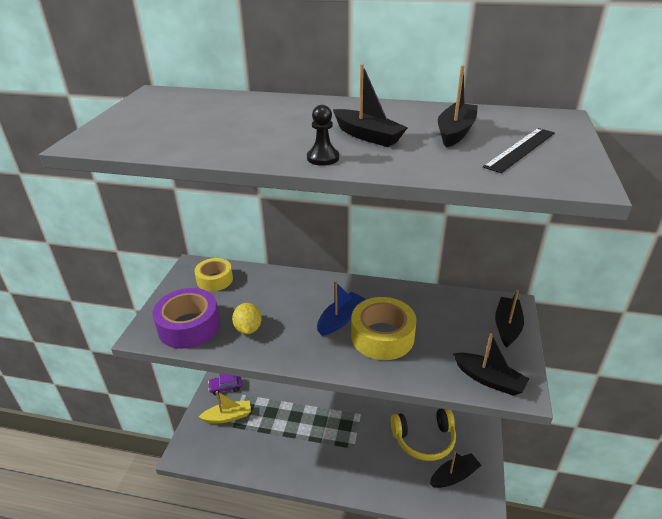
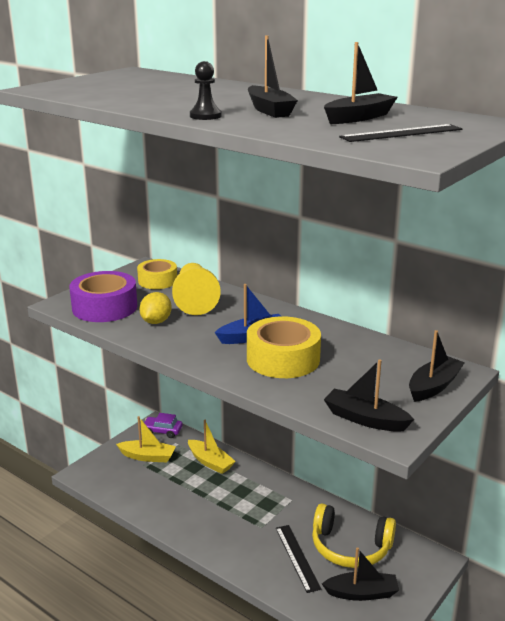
camera: 25 degrees right, 10 degrees down
(264, 293) = (195, 300): none -> yellow pawn
(281, 403) = (210, 462): none -> yellow boat
(394, 464) = (297, 557): none -> black ruler
(489, 379) = (365, 419): black boat -> black boat turned 150 degrees clockwise

